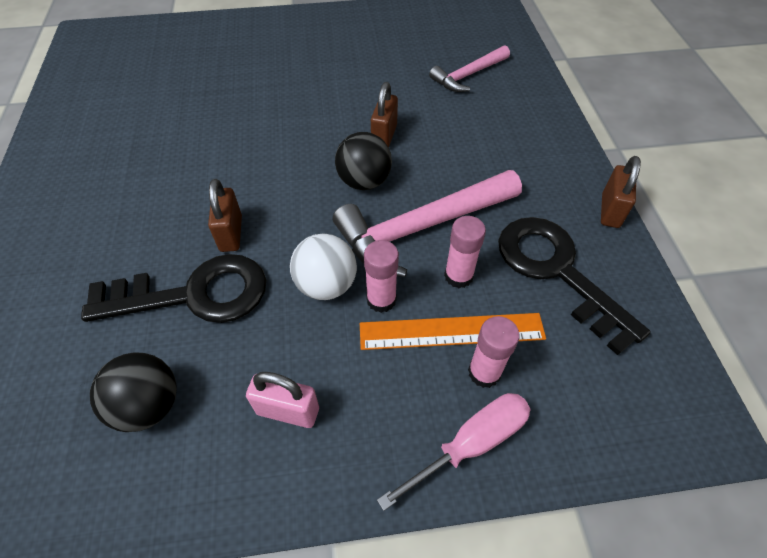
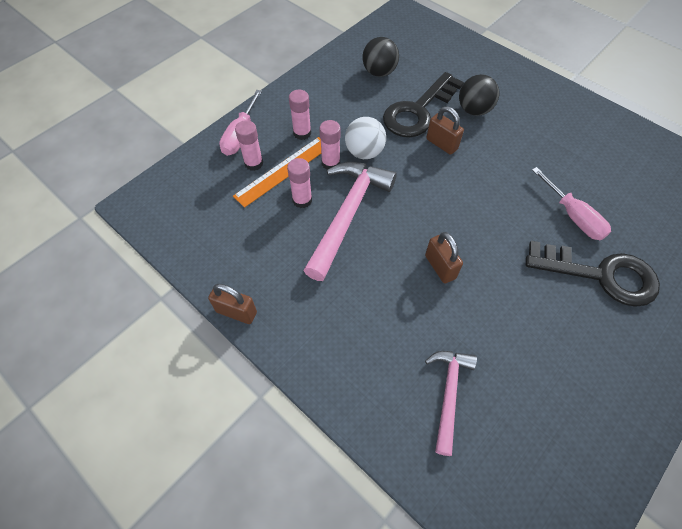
camera: 140 degrees right, 5 degrees up
(225, 104) = (572, 216): none -> pink screwdriver
(288, 411) = (325, 101): pink padlock -> none
(364, 181) = (412, 222): black ball -> black ball (474, 110)
(376, 375) = (302, 133): none -> pink glue stick
(557, 271) = (248, 239): black key -> black key (600, 275)
(610, 211) = (236, 312): brown padlock -> brown padlock turned 45 degrees counterclockwise

